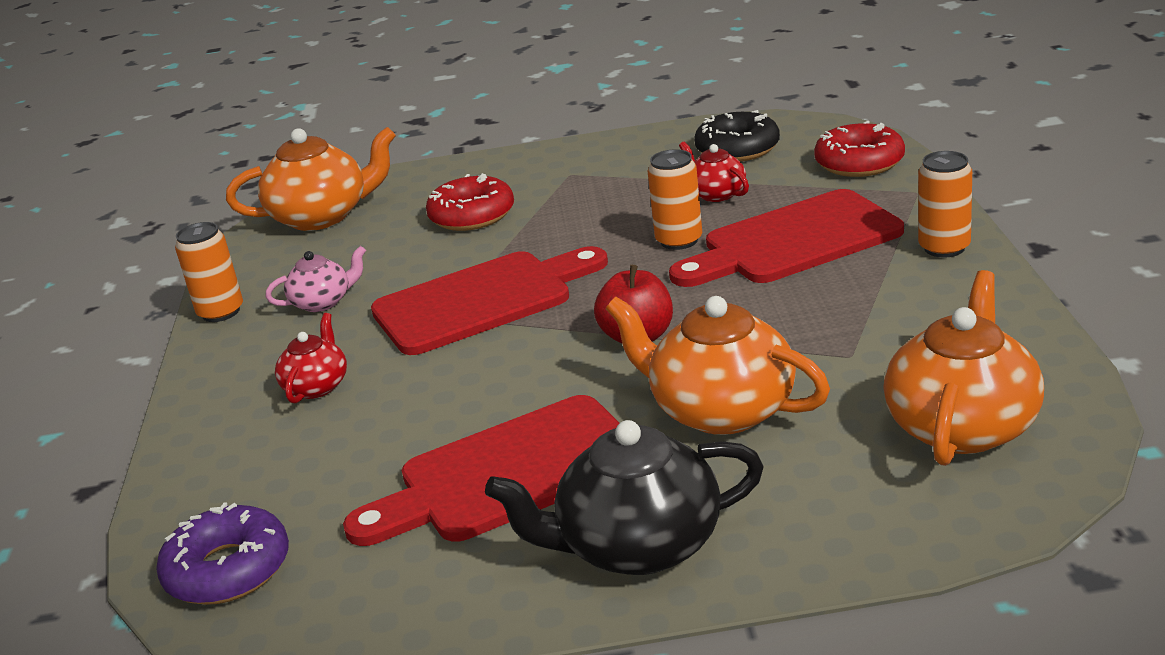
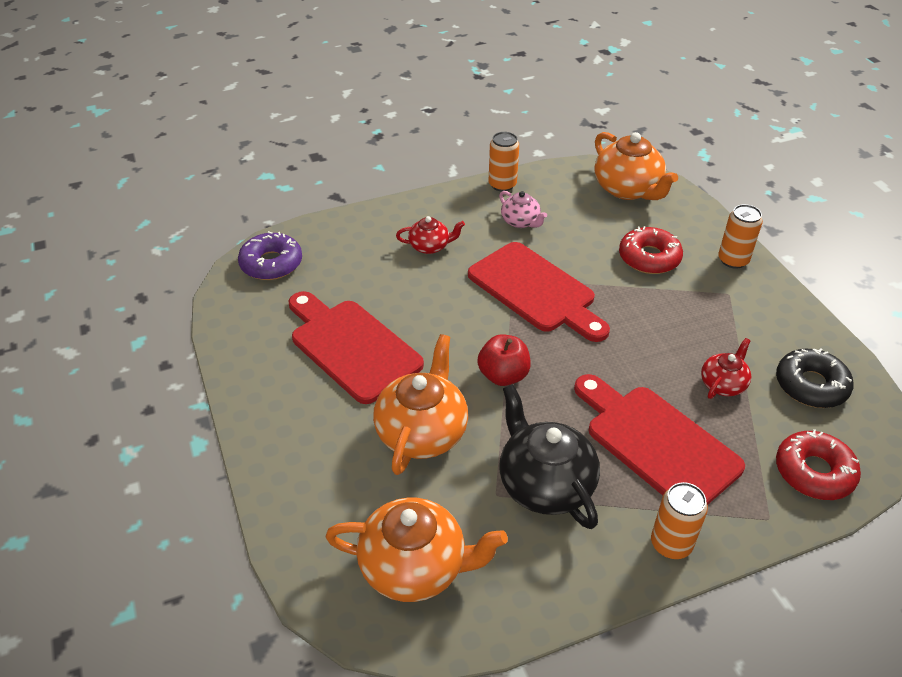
camera: 70 degrees right, 15 degrees up
(637, 546) = (288, 415): black teapot -> black teapot (544, 484)
(679, 240) = (640, 374): orange can -> orange can (733, 260)

